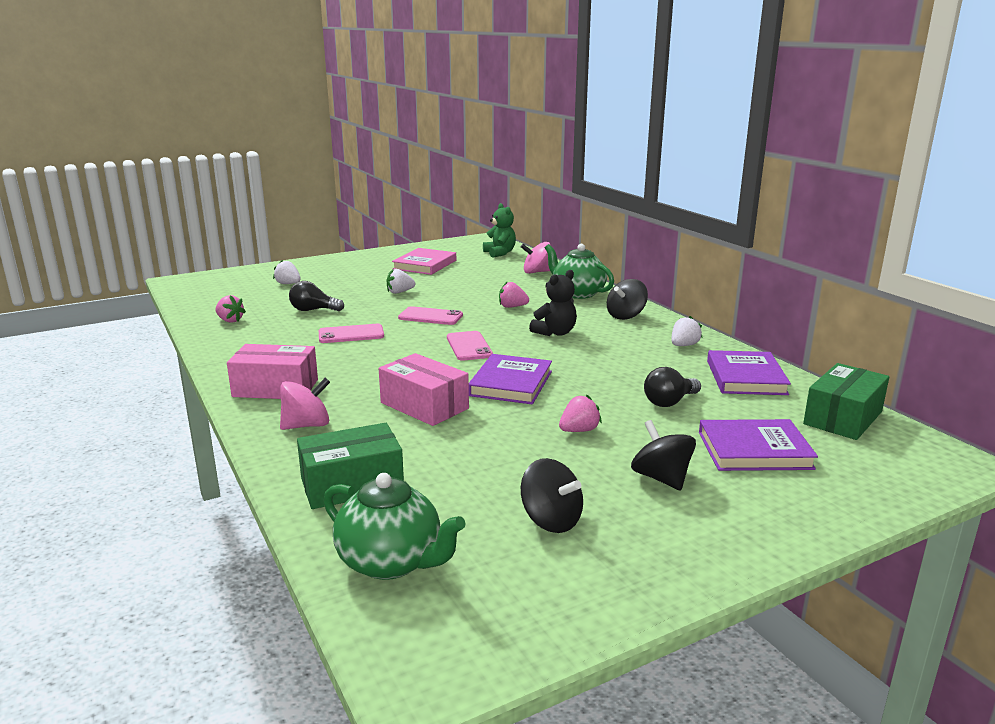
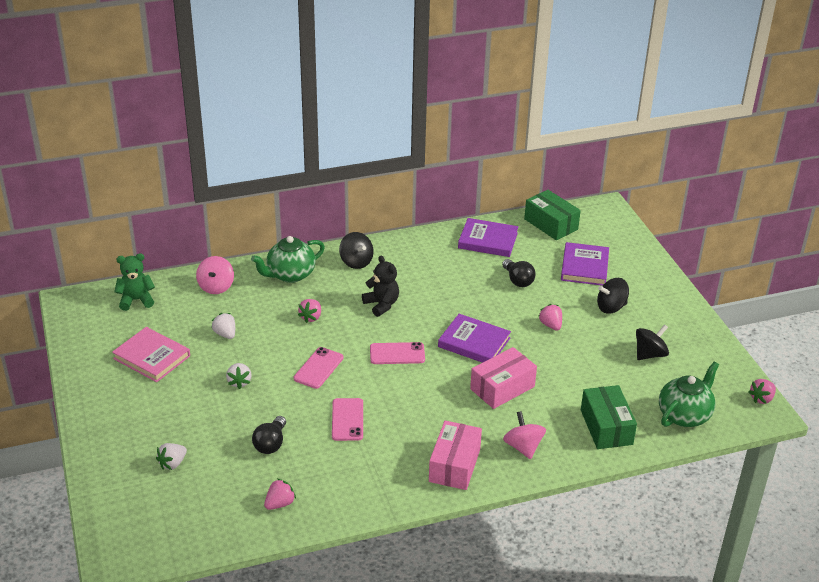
camera: 80 degrees left, 15 degrees up
(464, 672) = (761, 398): none -> pink strawberry
(684, 345) = (426, 250): white strawberry -> white strawberry (225, 334)

